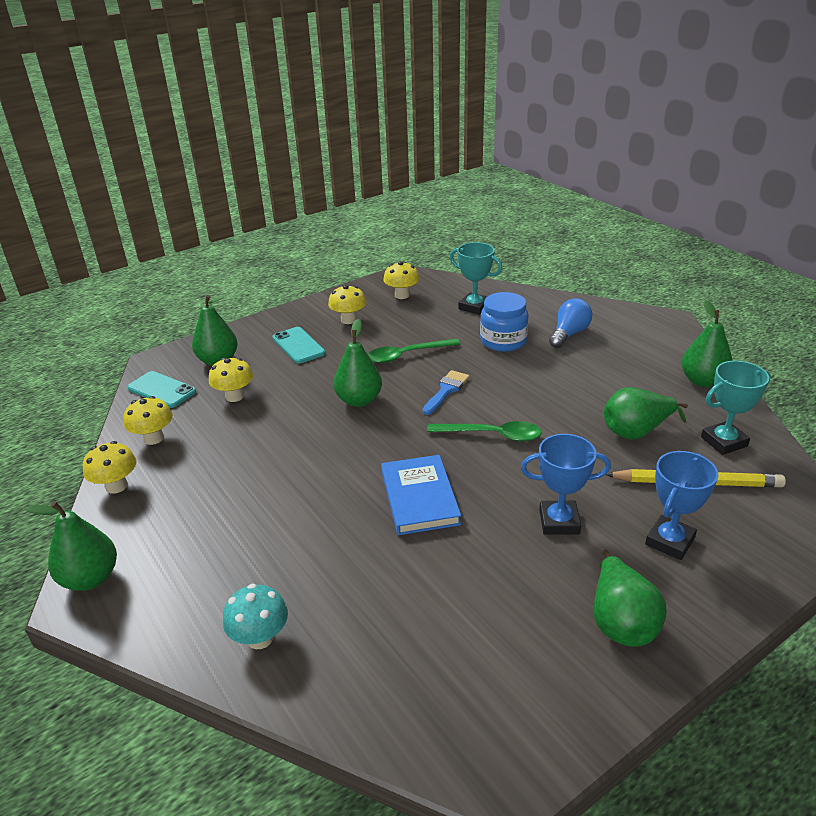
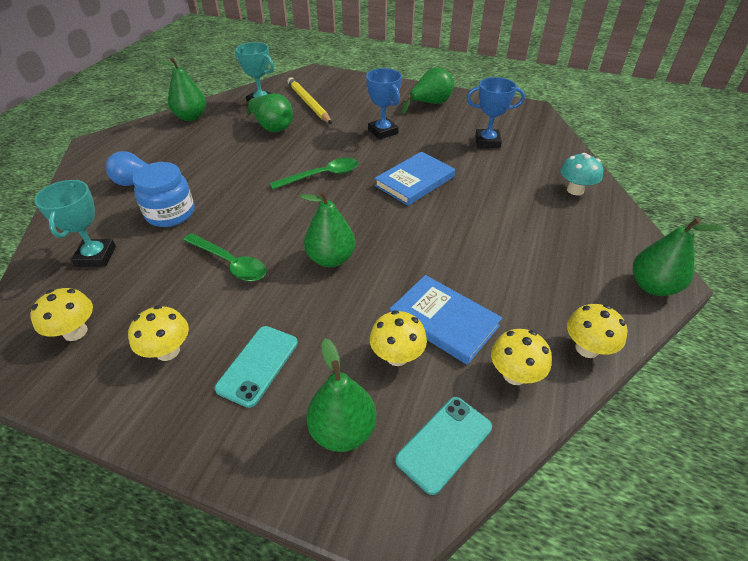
camera: 125 degrees left, 10 degrees up
(162, 390) = (444, 443): turquoise phone -> turquoise phone turned 45 degrees clockwise
(231, 429) = (444, 321): none -> blue book
(446, 390) = (278, 216): blue brush -> none
(492, 435) = (322, 176): green spoon -> green spoon turned 90 degrees clockwise
(669, 541) = (364, 102): blue trophy -> blue trophy (487, 142)

